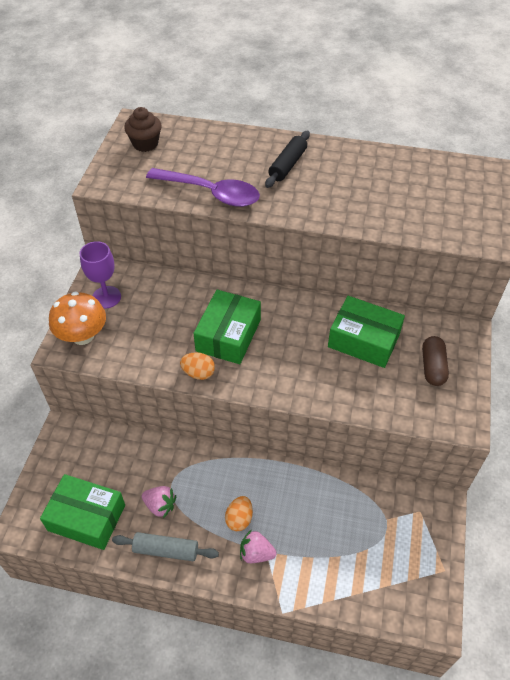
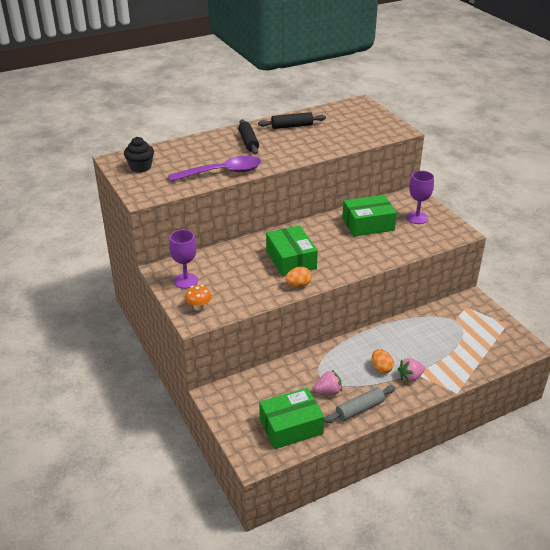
camera: 40 degrees left, 15 degrees down
(83, 336) = (198, 307): orange mushroom -> orange mushroom, size x0.57
(145, 144) = (140, 167): brown cupcake -> black cupcake
(362, 166) = (292, 126): none -> black rolling pin
(432, 367) = (417, 218): brown capsule -> purple goblet

